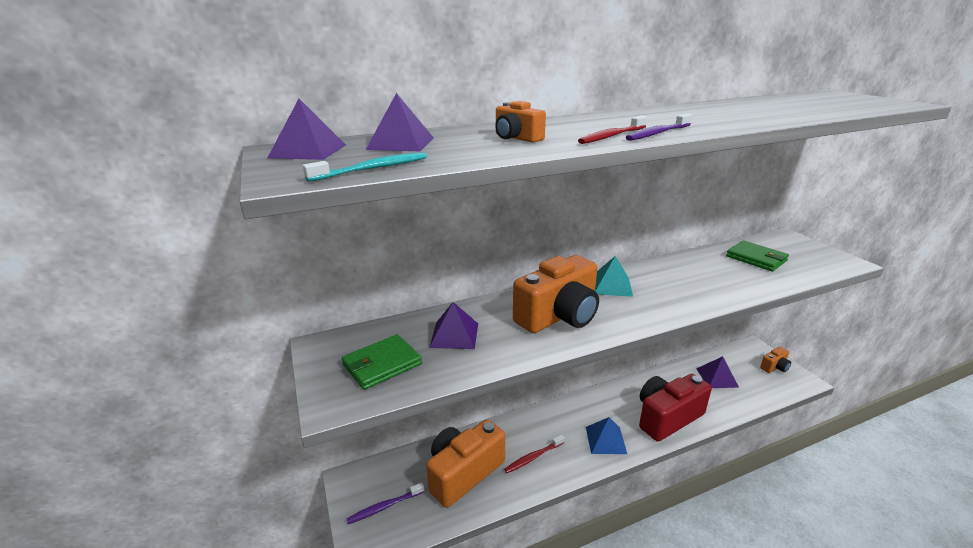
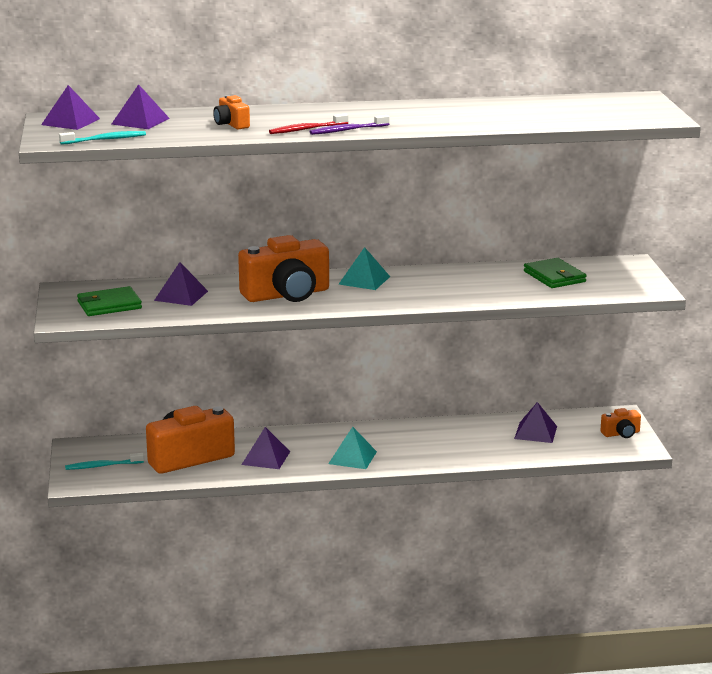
camera: 15 degrees right, 5 degrees down
(384, 507) = (102, 466): purple toothbrush -> turquoise toothbrush
(533, 457) = (266, 458): red toothbrush -> purple pyramid
(606, 440) = (352, 457): blue pyramid -> turquoise pyramid
(667, 417) = (437, 452): red camera -> none

